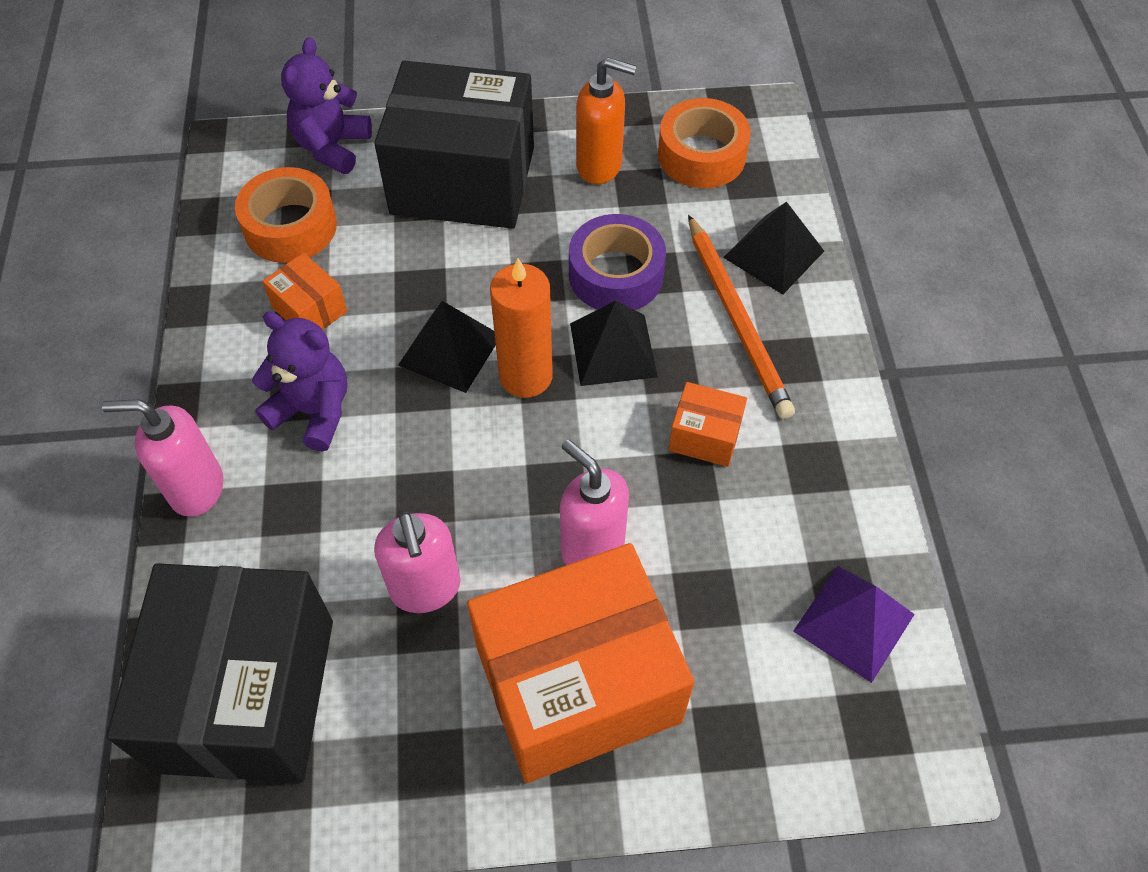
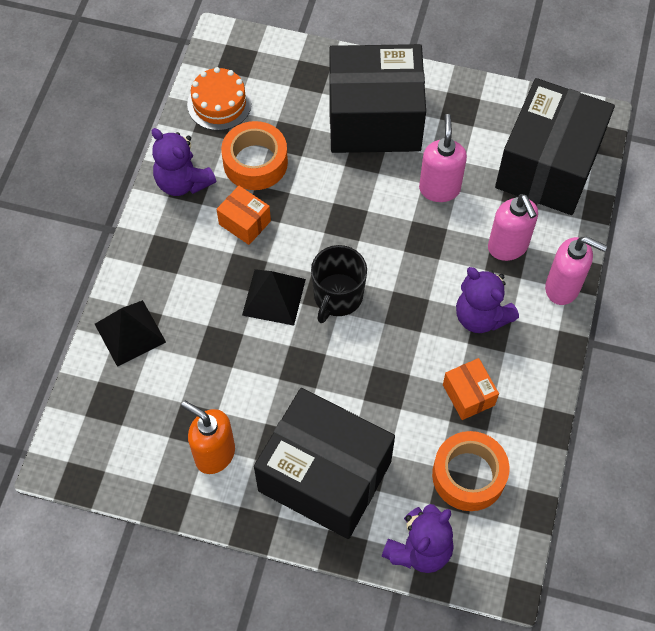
camera: 160 degrees left, 5 degrees up
(450, 350) = (380, 331): black pyramid -> none
(526, 376) = (337, 296): orange candle -> black mug
(578, 684) = (374, 119): orange box -> black box
(592, 546) = (339, 182): pink soap dispenser -> pink soap dispenser (508, 247)
(616, 275) = (246, 352): purple tape -> none
(701, 155) = (132, 437): orange tape -> orange tape (255, 162)
(737, 319) = (183, 292): orange pencil -> none
(829, 467) = (183, 182): none -> purple teddy bear
(853, 622) = (219, 103): purple pyramid -> orange cake

